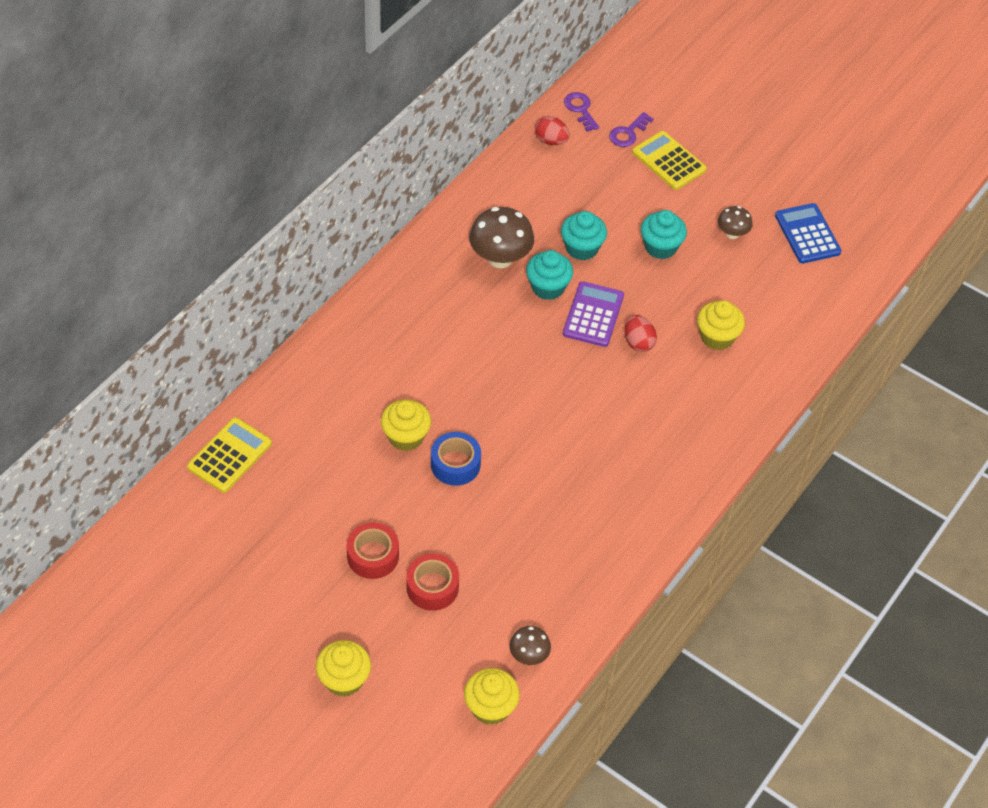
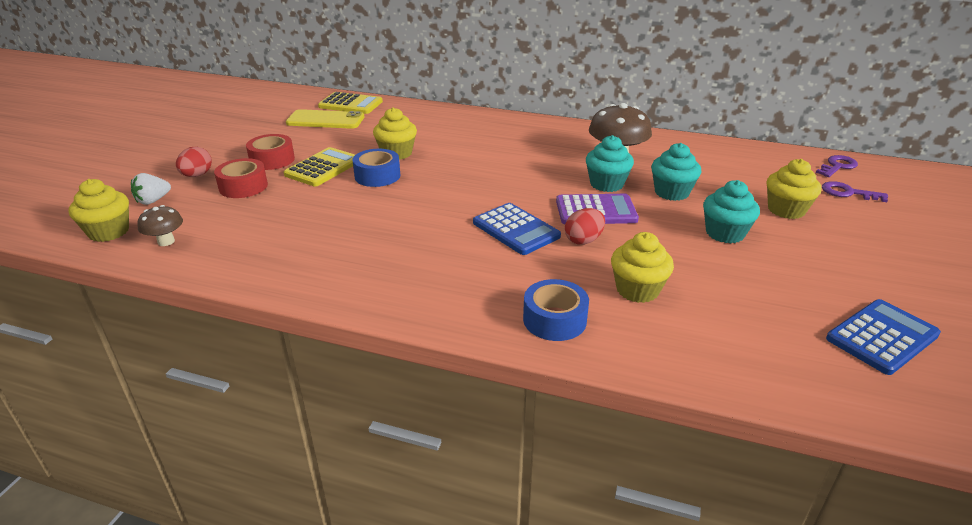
camera: 75 degrees right, 20 degrees down
(273, 490) = (325, 120): none -> yellow phone
(344, 679) = (150, 168): yellow cupcake -> yellow cupcake (786, 210)
(434, 671) = (153, 201): none -> white strawberry
(551, 141) = (778, 159): red egg -> red egg (197, 175)
(604, 382) = (516, 229): none -> blue calculator
(669, 161) = (847, 220): yellow calculator -> yellow calculator (323, 168)
(732, 234) = (803, 276): brown mushroom -> none
(736, 400) = (554, 320): none -> blue tape

